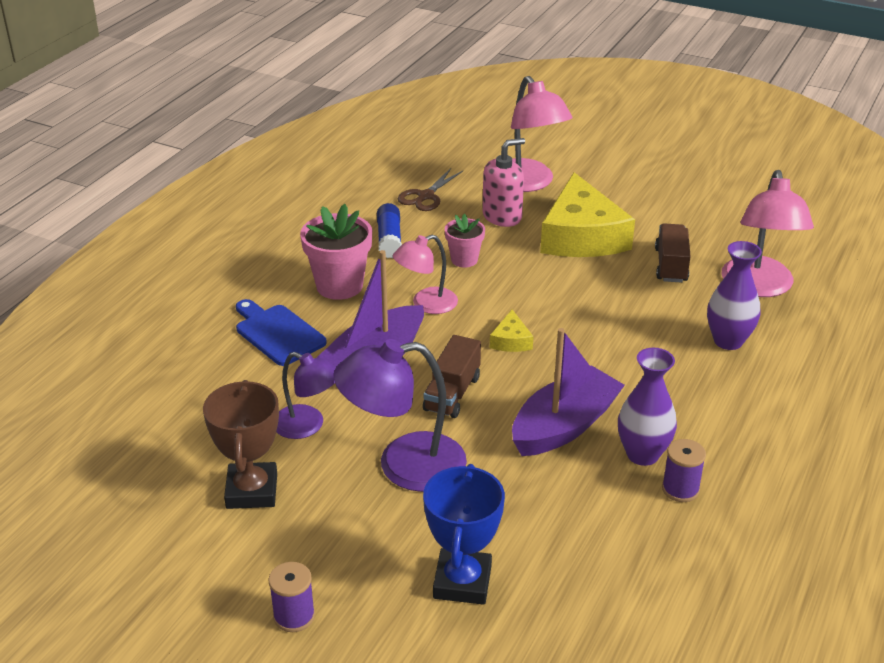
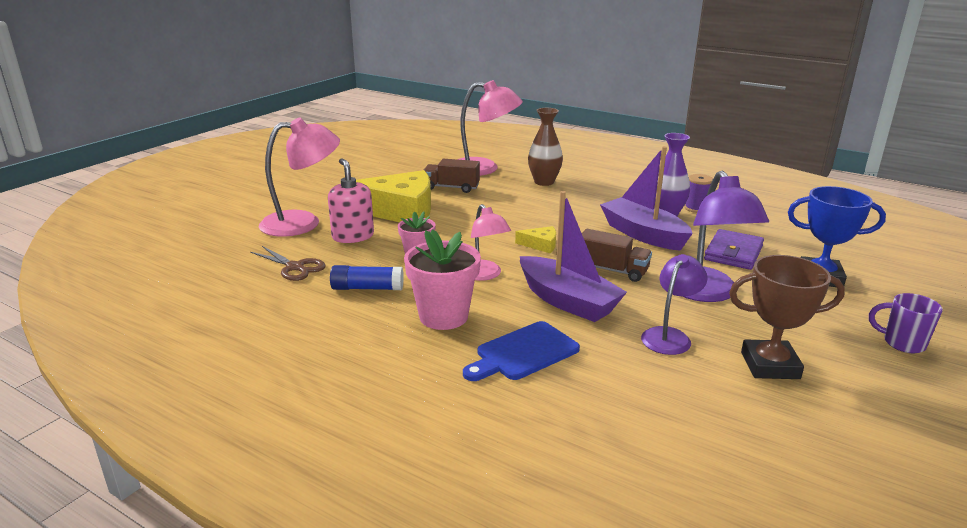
camera: 85 degrees left, 10 degrees down
(294, 616) = (902, 343): purple spool -> purple mug
(523, 506) = (733, 253): none -> purple wallet
(728, 341) = (544, 182): purple vase -> brown vase

